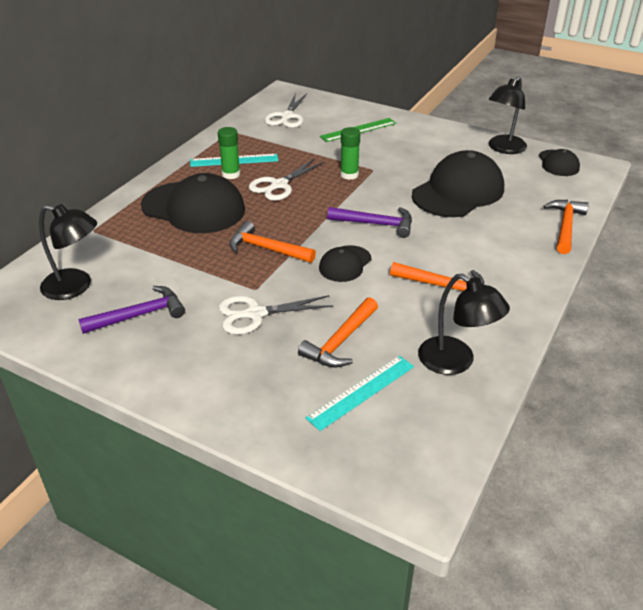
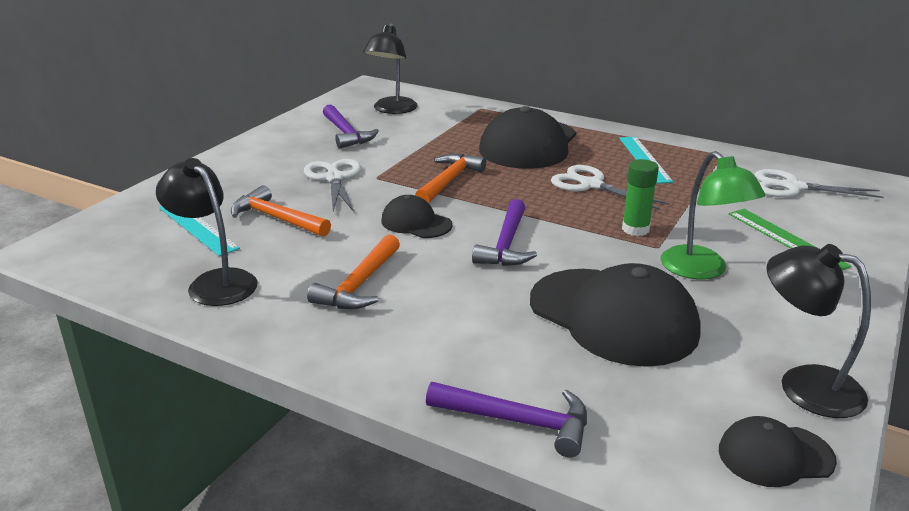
camera: 90 degrees right, 10 degrees down
(231, 174) = (609, 159): green glue stick -> none
(400, 159) = (702, 270): none -> green lamp
(455, 362) = (215, 282): black lamp -> black lamp turned 90 degrees clockwise
(565, 226) = (518, 421): orange hammer -> purple hammer

